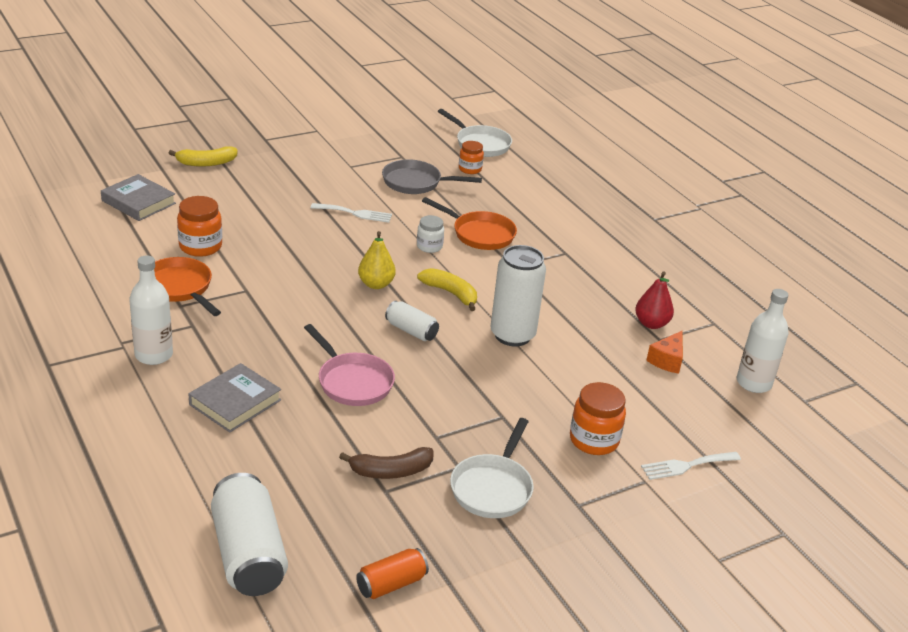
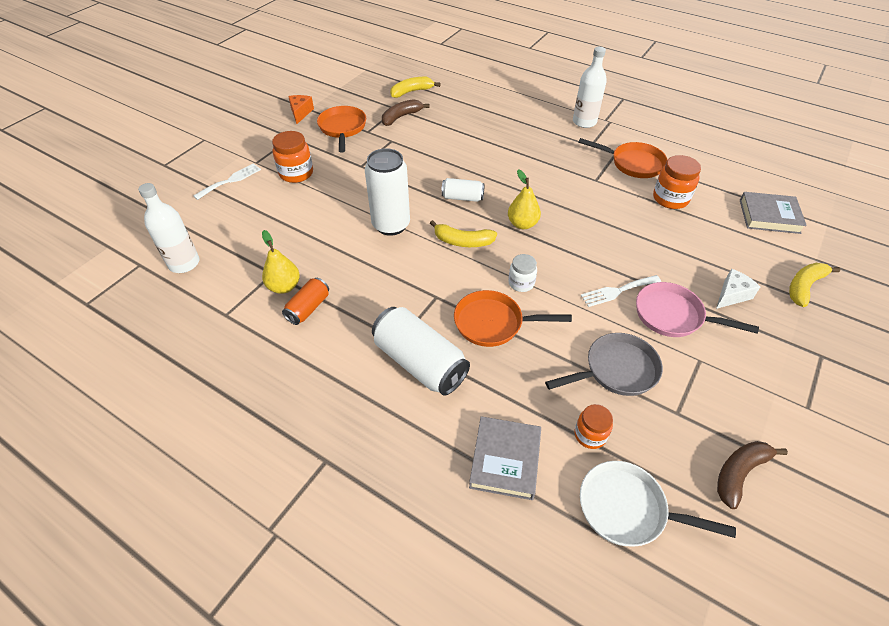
camera: 155 degrees right, 15 degrees up
(235, 402) = (512, 117): grey book -> grey book (505, 460)
(248, 554) = (433, 69): white can -> white can (420, 363)
(269, 179) = (731, 295): none -> white cheese
(333, 516) = (411, 92): none -> yellow banana
(352, 382) = (465, 151): pink pan -> pink pan (673, 316)
(391, 584) = (364, 79): orange can -> orange can (308, 308)
(399, 130) = (739, 473): none -> brown banana
(493, 488) = (342, 128): white pan -> orange pan
(651, 324) = (284, 287): red pear -> yellow pear
(667, 360) = (261, 254): orange cheese -> orange cheese (300, 113)

